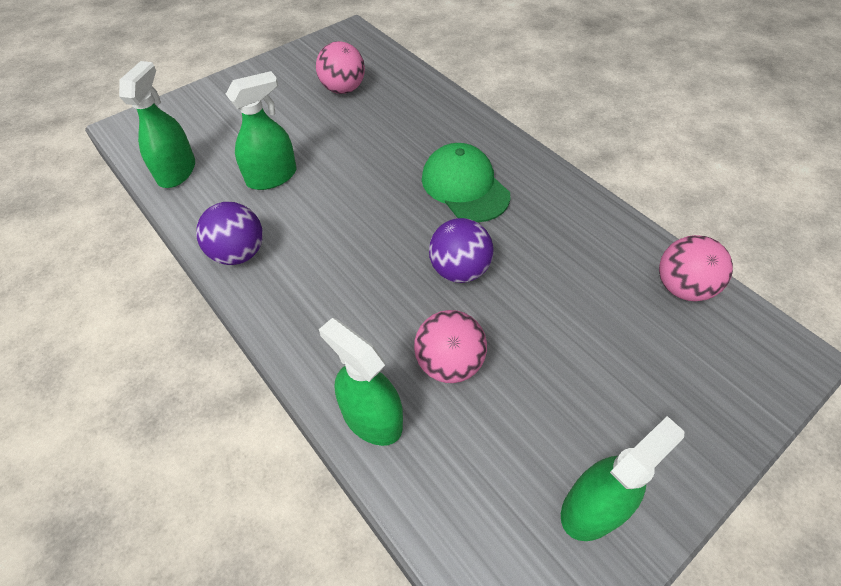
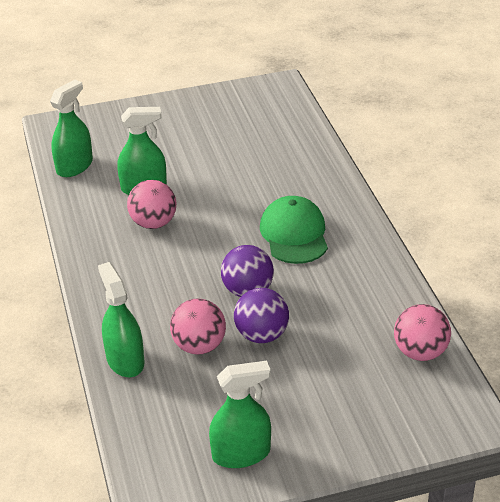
camera: 25 degrees right, 15 degrees down
(238, 253) = (90, 235): purple ball -> purple ball (262, 335)
(343, 89) = (242, 133): pink ball -> pink ball (153, 223)

